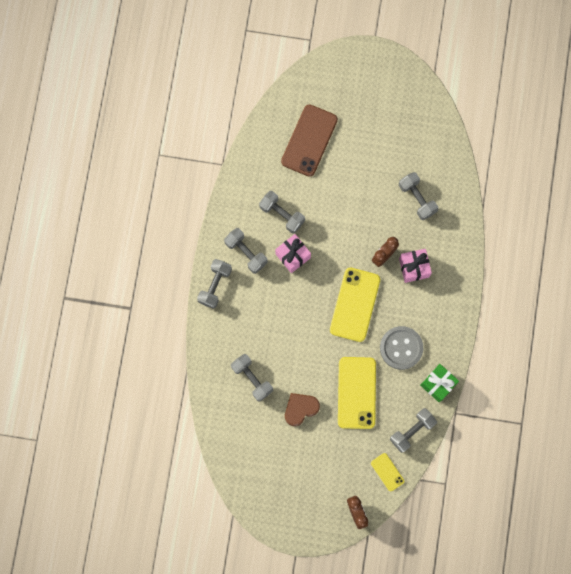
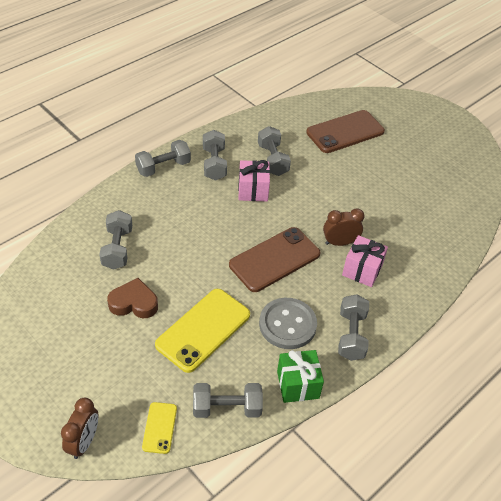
camera: 35 degrees right, 30 degrees down
(355, 304) = (275, 259): yellow phone -> brown phone
(417, 199) = (412, 223): grey dumbbell -> grey dumbbell (351, 335)

